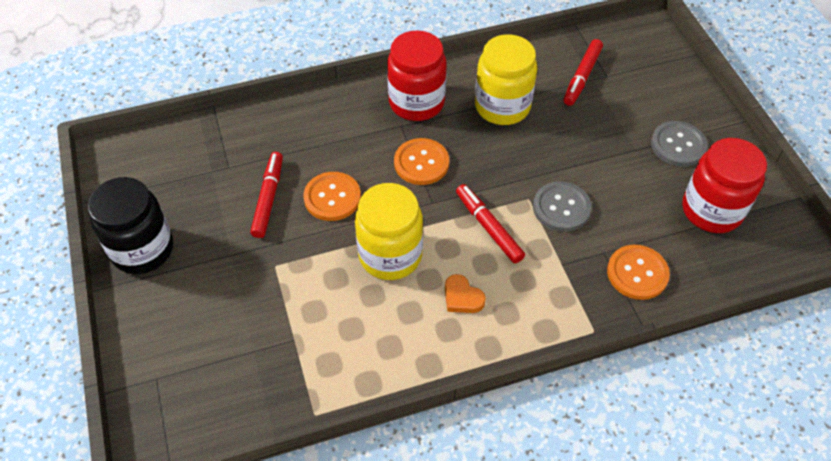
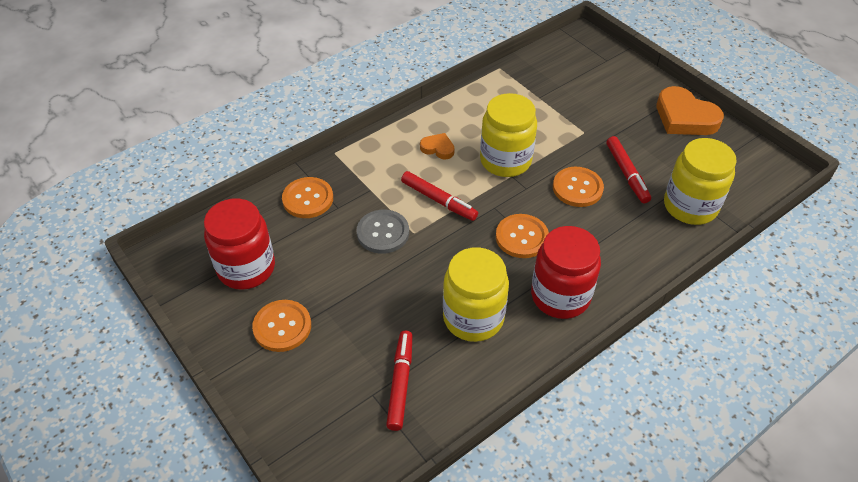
camera: 160 degrees right, 5 degrees down
(142, 249) = (685, 117): black jar -> orange heart
(235, 145) = (690, 206): none -> yellow jar
(678, 145) = (282, 327): grey button -> orange button

